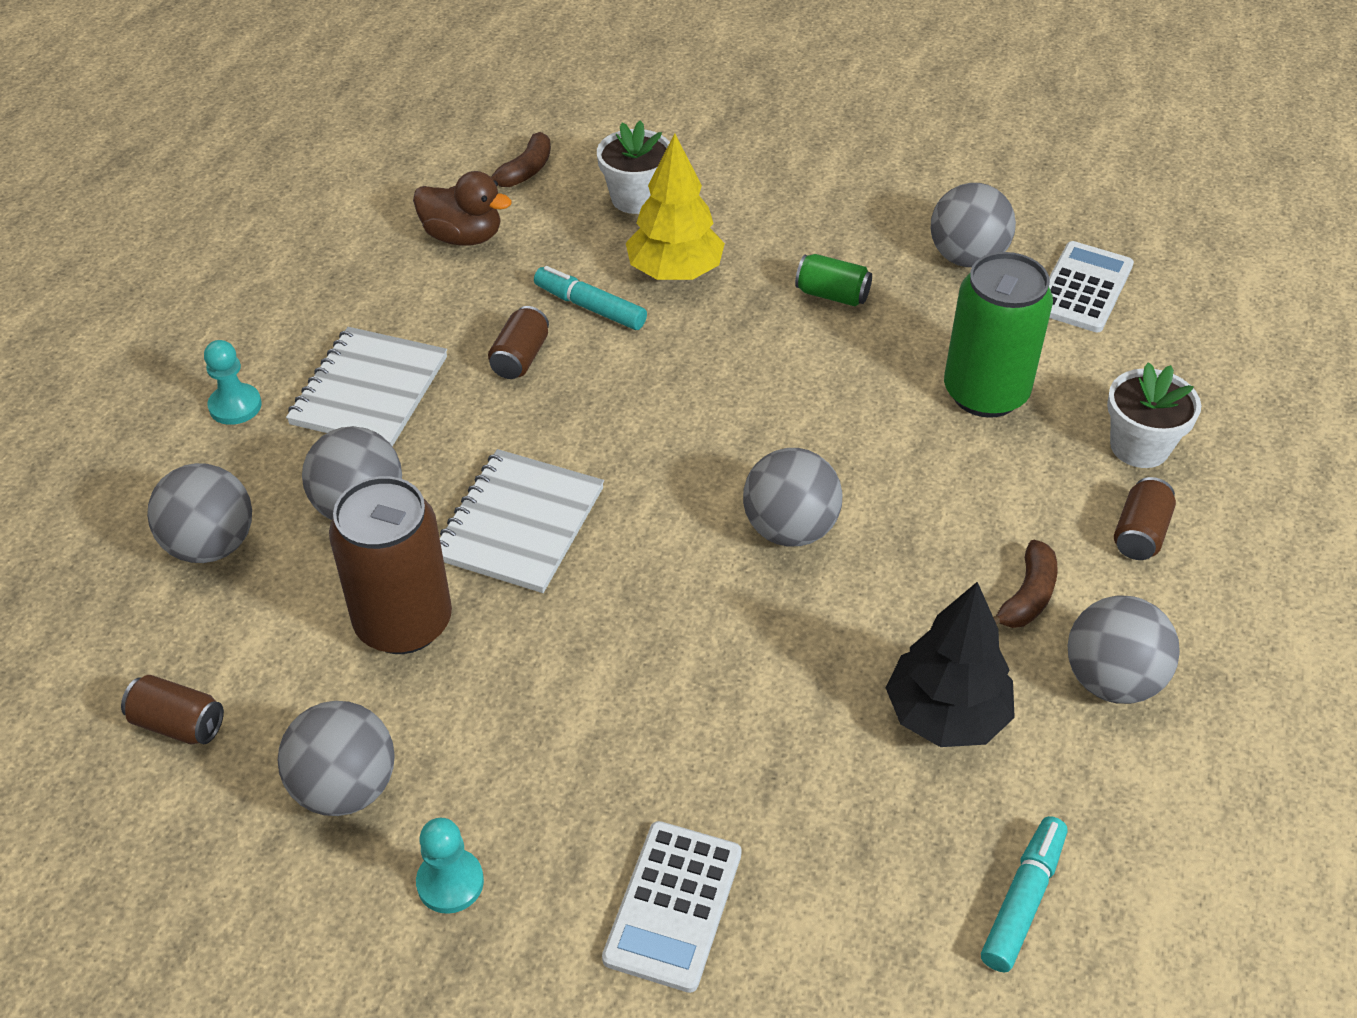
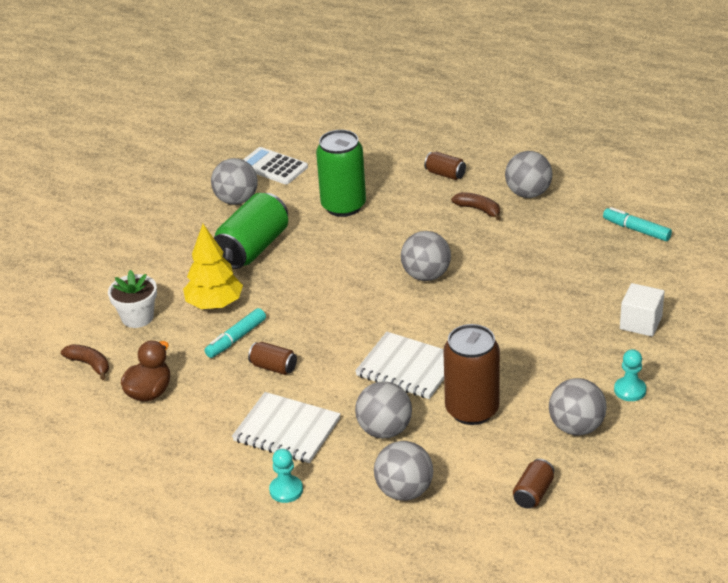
camera: 80 degrees left, 10 degrees down
(673, 906) = (640, 323): white calculator -> white cube
(832, 295) = (253, 248): green can -> green can, size x2.04
(946, 716) = (544, 239): black tree -> none
(1139, 446) = (390, 166): white flower pot -> none

